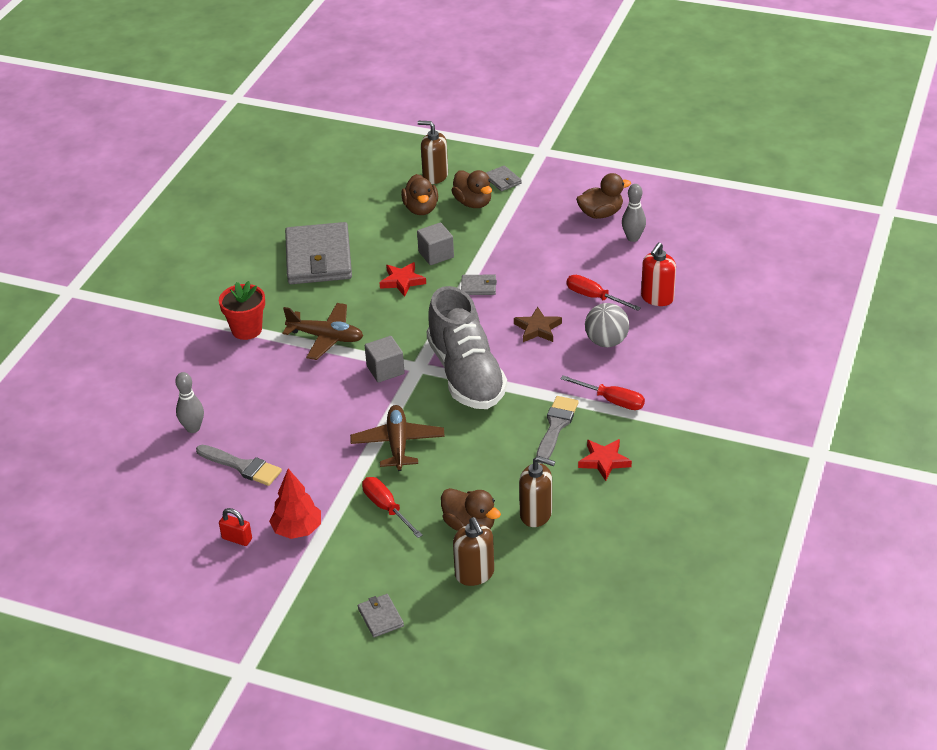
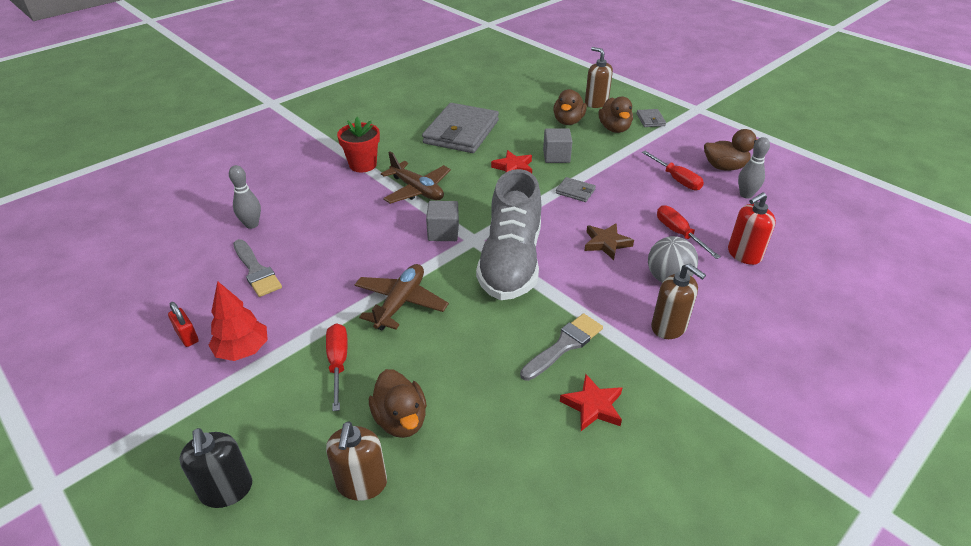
camera: 25 degrees right, 0 degrees up
(380, 617) = (227, 490): grey wallet -> black soap dispenser
(536, 514) = (478, 438): brown soap dispenser -> brown soap dispenser (669, 327)
(612, 401) = (640, 340): red screwdriver -> red screwdriver (676, 179)

